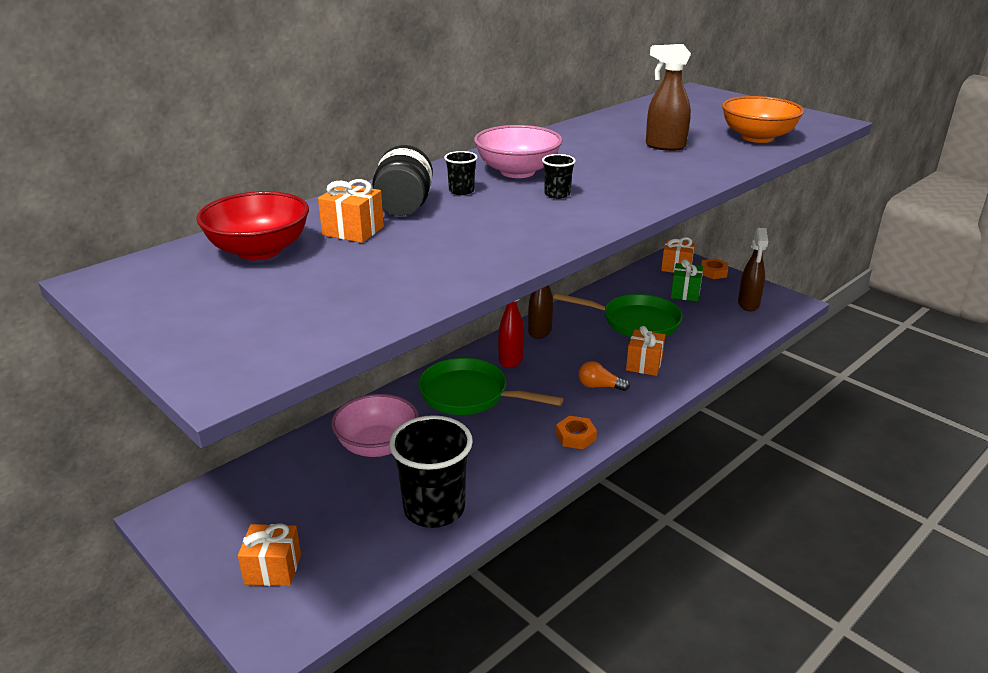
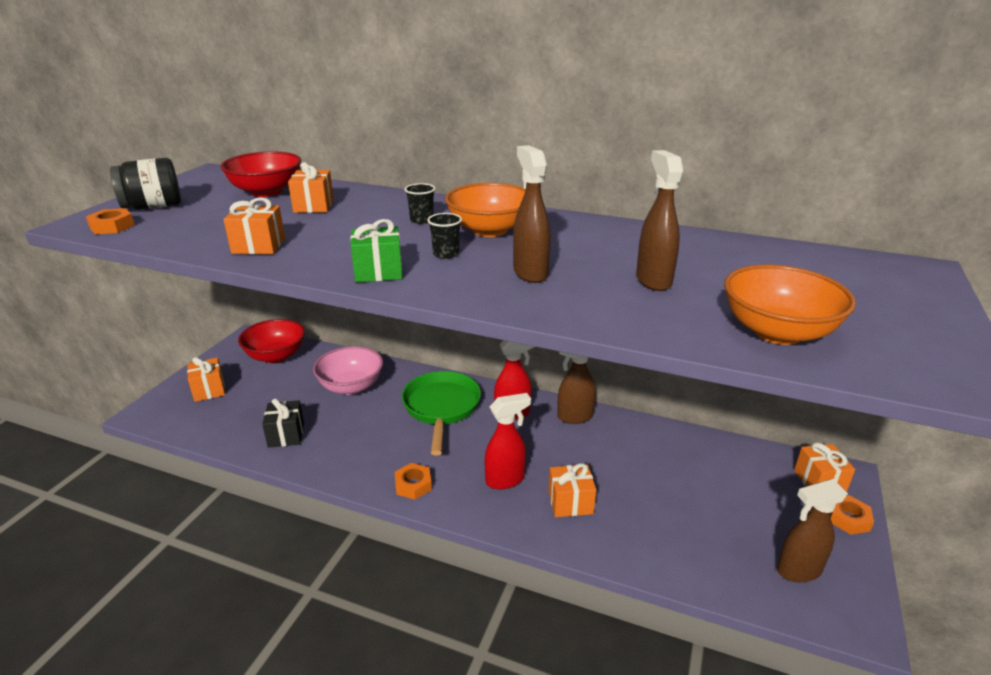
camera: 65 degrees right, 0 degrees up
(245, 496) = (276, 356): none -> red bowl
(270, 354) = (112, 226): none -> orange nut
(404, 207) = (371, 210): black jar -> black jar (153, 206)
(434, 509) = (286, 435): black cup -> black gift
(453, 267) = (259, 246): none -> orange gift
(517, 172) = (489, 230): pink bowl -> orange bowl
(599, 386) = (505, 480): orange light bulb -> red spray bottle
(622, 175) = (530, 273): none -> brown spray bottle
(635, 322) = (651, 477): green pan -> none
(685, 293) = (762, 503): green gift -> green gift (378, 272)

